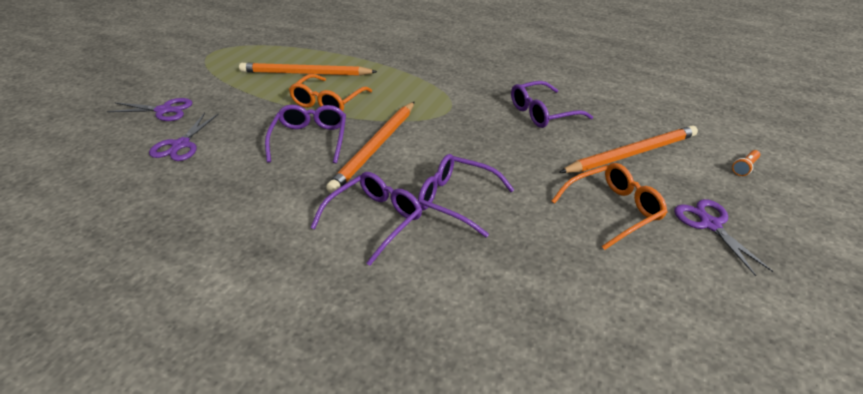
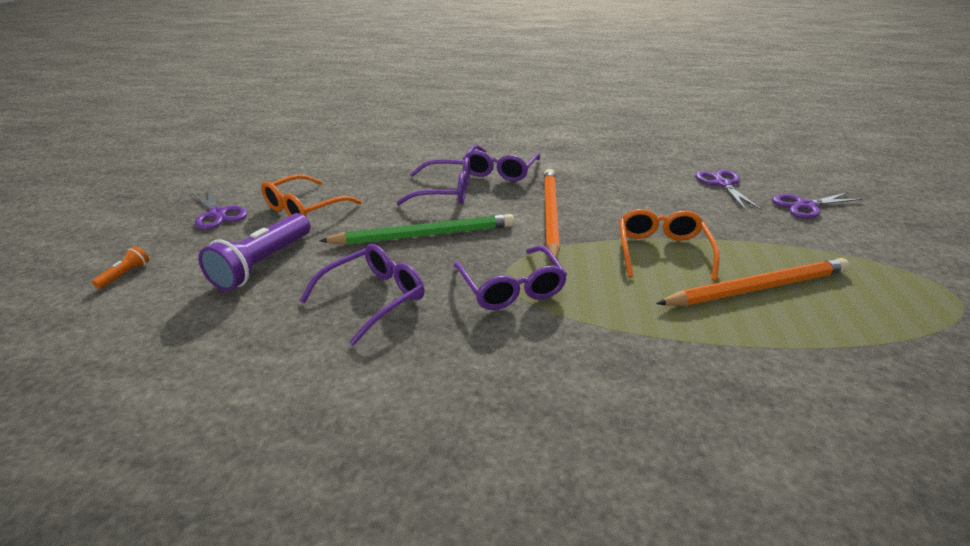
camera: 160 degrees right, 5 degrees down
(310, 139) = (621, 210): purple glasses -> purple glasses (511, 288)
(495, 152) = (424, 235): none -> green pencil
(631, 153) = (262, 264): orange pencil -> purple flashlight

